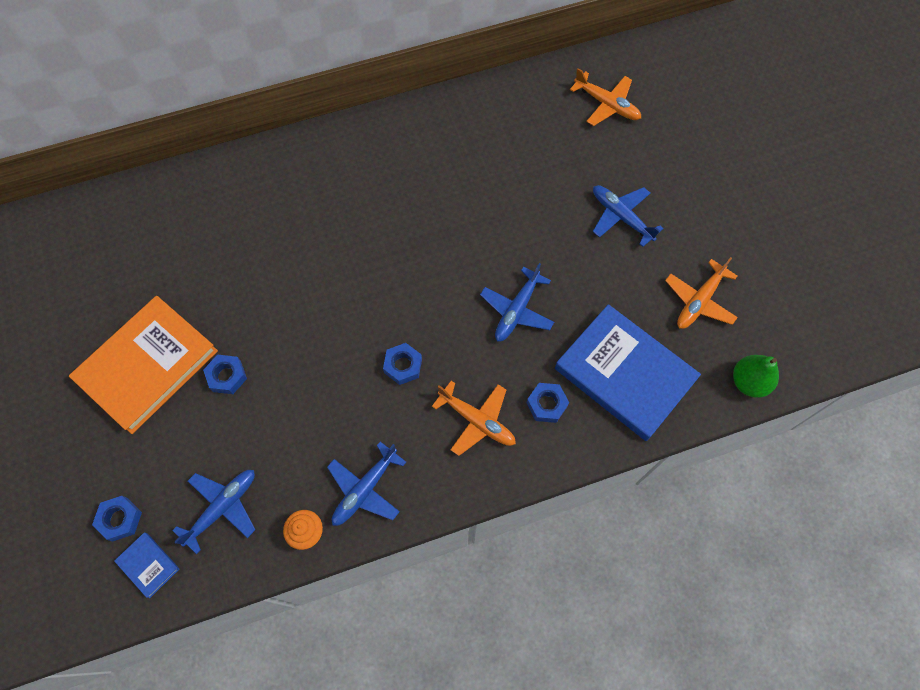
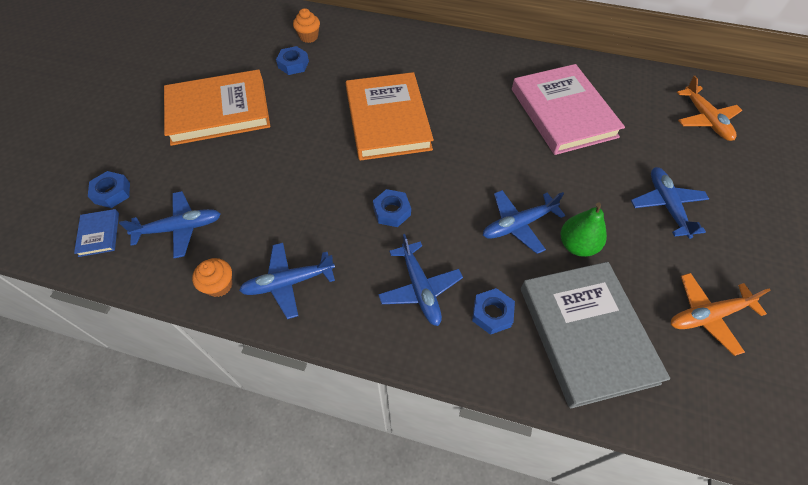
camera: 35 degrees right, 10 degrees down
(167, 218) = (309, 37): none -> orange cupcake
(227, 376) = (261, 146): blue nut -> blue nut (293, 64)
(328, 272) = (388, 120): none -> orange book
(477, 420) = (420, 288): orange plane -> blue plane
(484, 168) = (563, 113): none -> pink book
(624, 374) = (586, 334): blue book -> grey book
(748, 382) = (722, 424): green pear -> green pear (577, 245)

